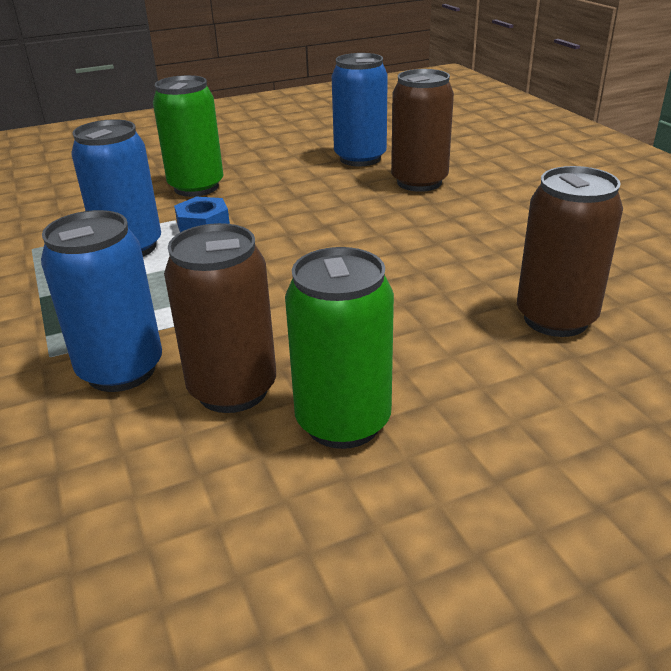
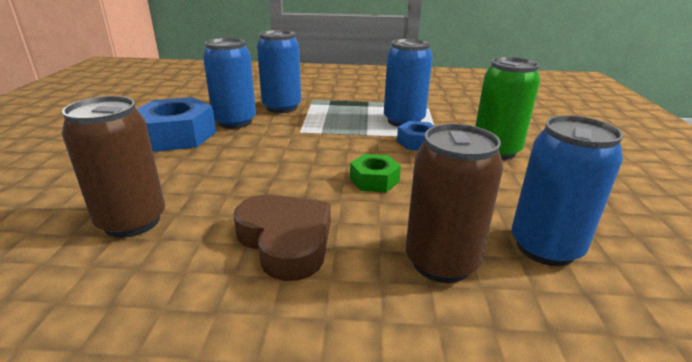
camera: 115 degrees right, 5 degrees down
(233, 389) = (235, 122): brown can -> blue can
(325, 227) = (374, 180): none -> green nut
(343, 422) = (177, 135): green can -> blue nut
(471, 236) = (286, 241): none -> brown heart

